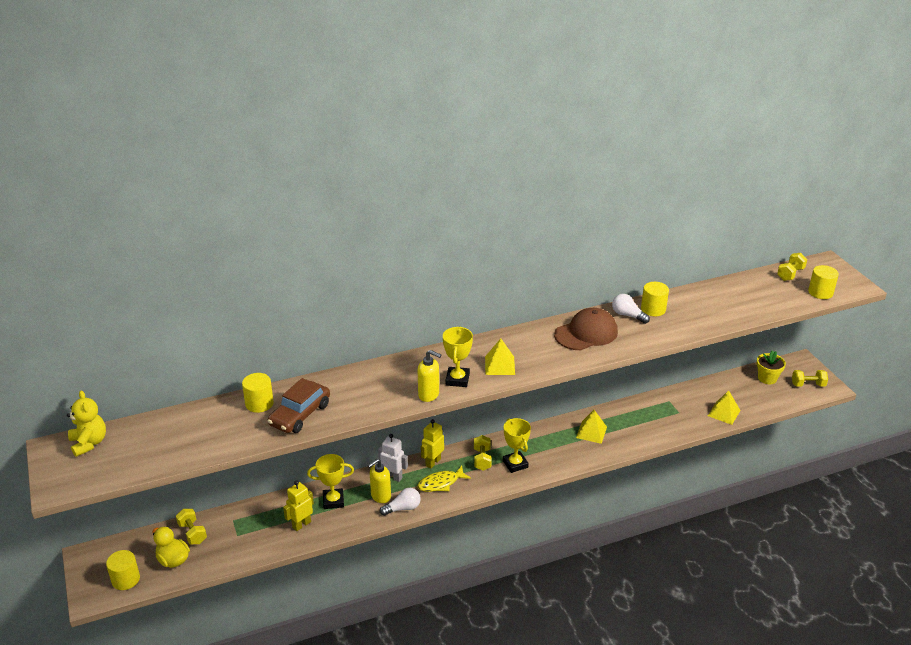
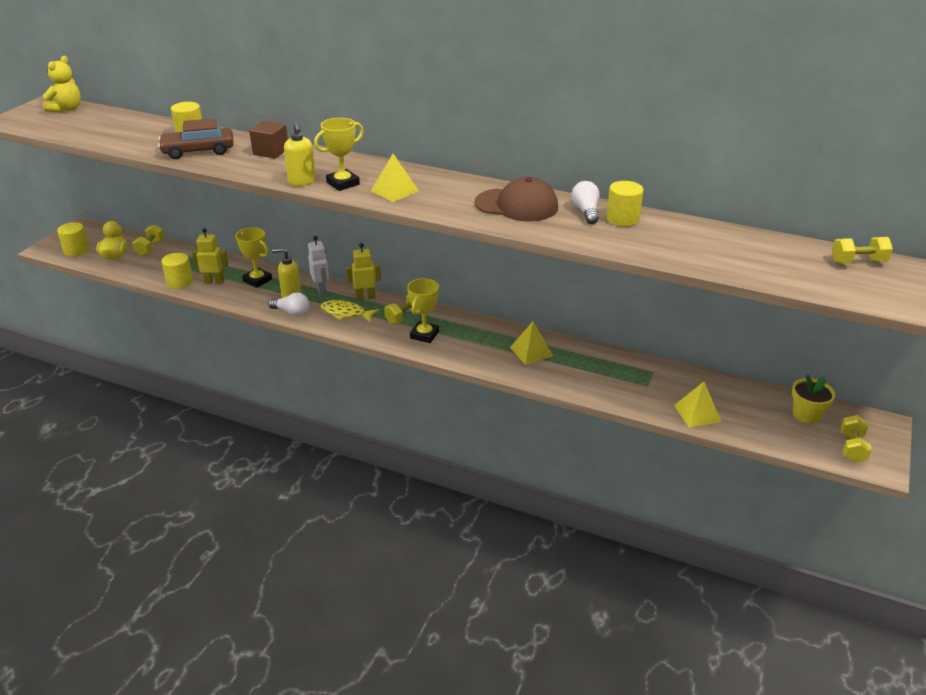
camera: 45 degrees right, 0 degrees up
(355, 383) = (271, 152): none -> brown cube
(808, 385) = (852, 448): yellow dumbbell -> yellow dumbbell turned 60 degrees clockwise
(820, 292) = (866, 293): yellow cylinder -> yellow cylinder (180, 282)

